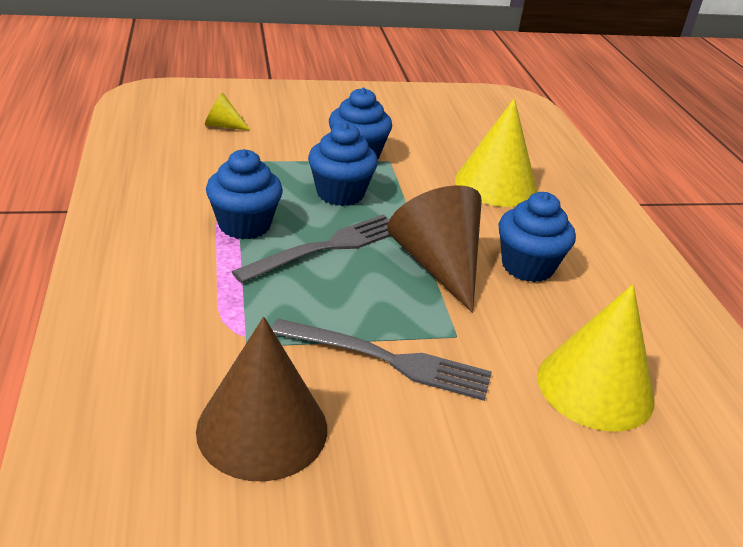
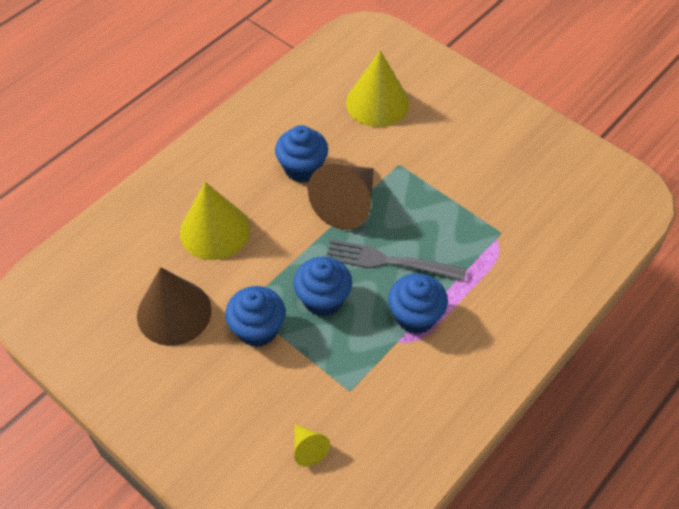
camera: 125 degrees left, 20 degrees up
(262, 428) = (535, 189): brown cone -> brown cone (174, 312)
(389, 360) = (446, 177): grey fork -> none

